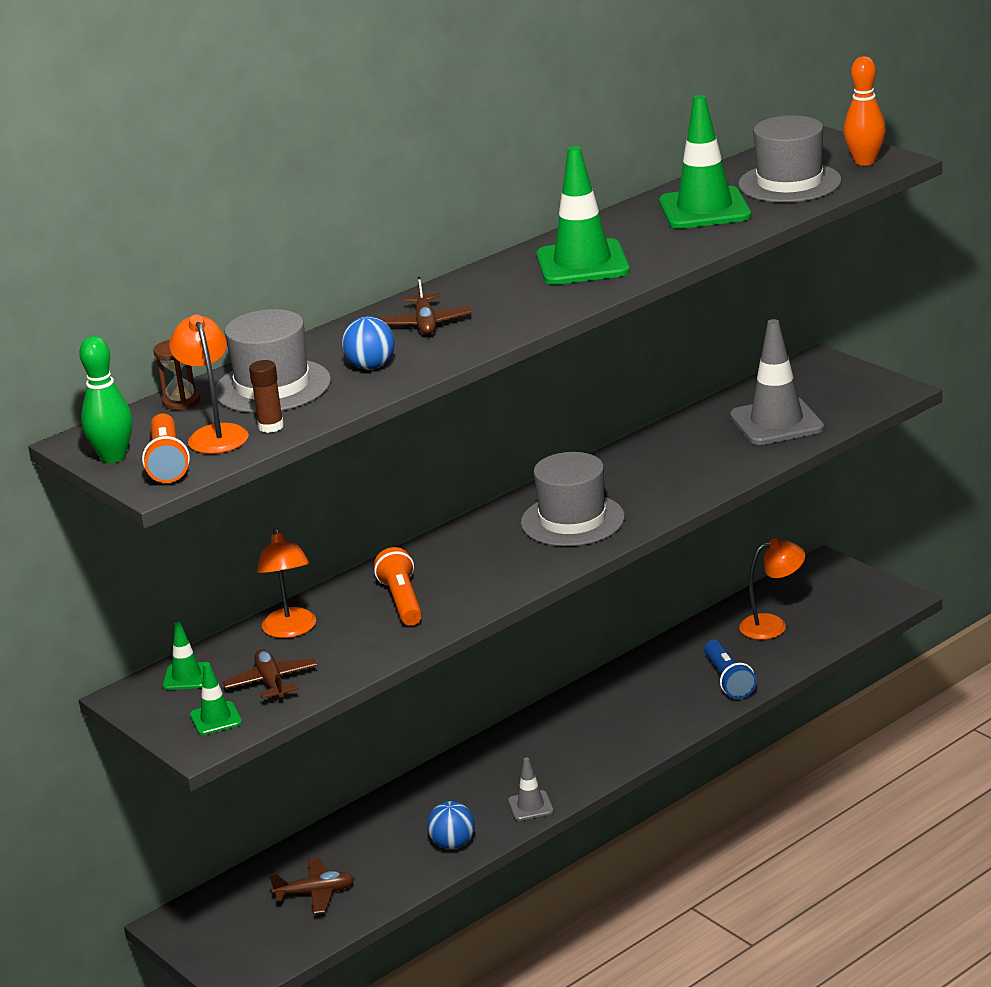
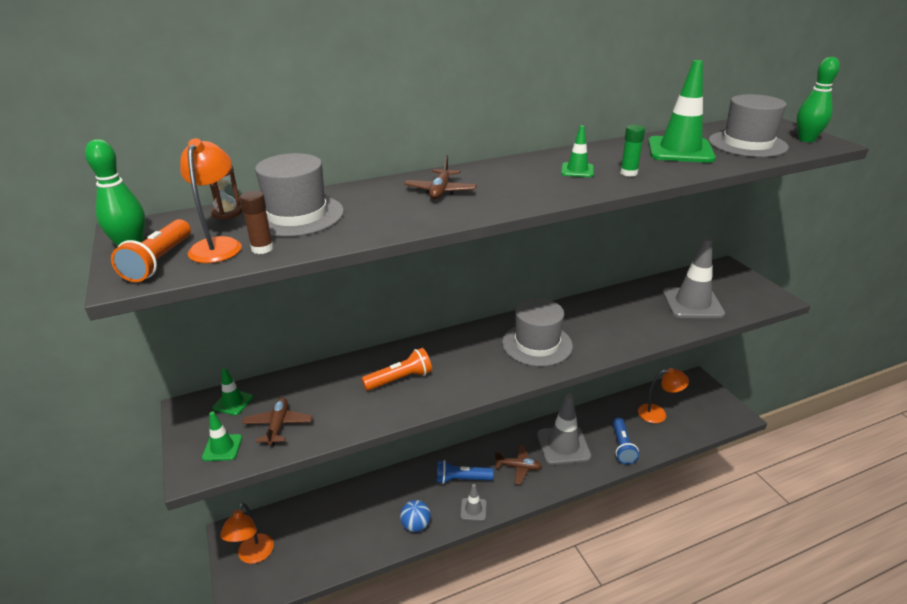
camera: 15 degrees right, 5 degrees up
(291, 630) = (319, 383): orange lamp -> orange lamp (253, 555)
(315, 893) = (320, 538): brown plane -> brown plane (518, 467)
(371, 366) = (377, 215): blue ball -> none
(402, 601) = (400, 379): orange flashlight -> orange flashlight turned 60 degrees clockwise
(496, 778) = (462, 479): none -> blue flashlight
(582, 263) = (577, 170): green traffic cone -> green traffic cone, size x0.49
(636, 700) = (563, 445): none -> grey traffic cone
(648, 255) = (628, 173): none -> green glue stick
(865, 161) = (806, 139): orange bowling pin -> green bowling pin

